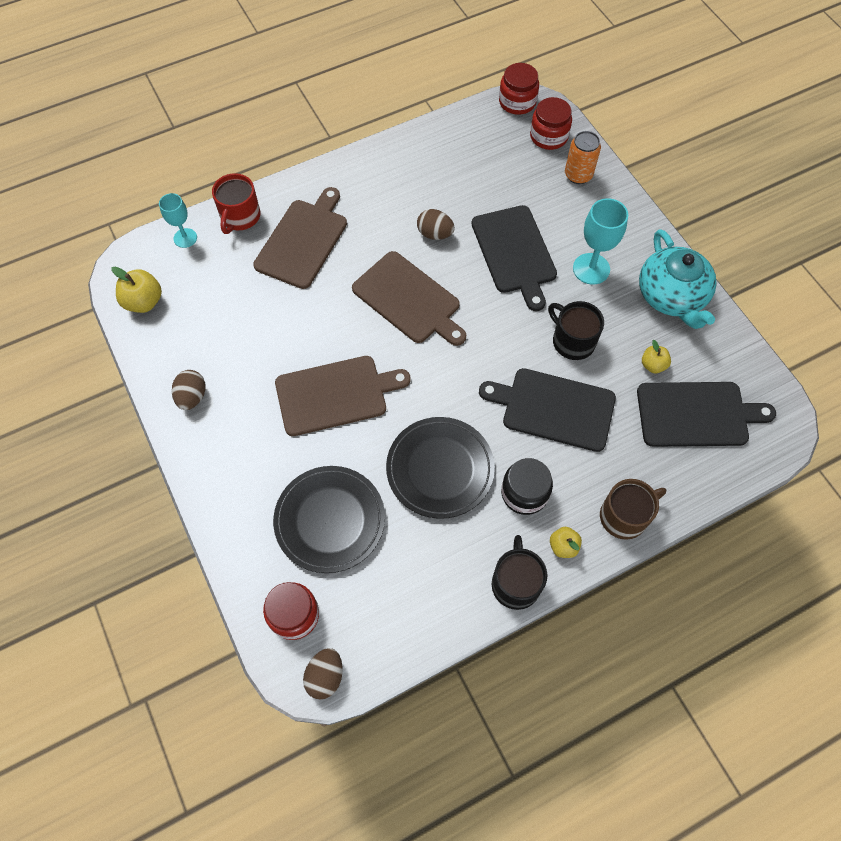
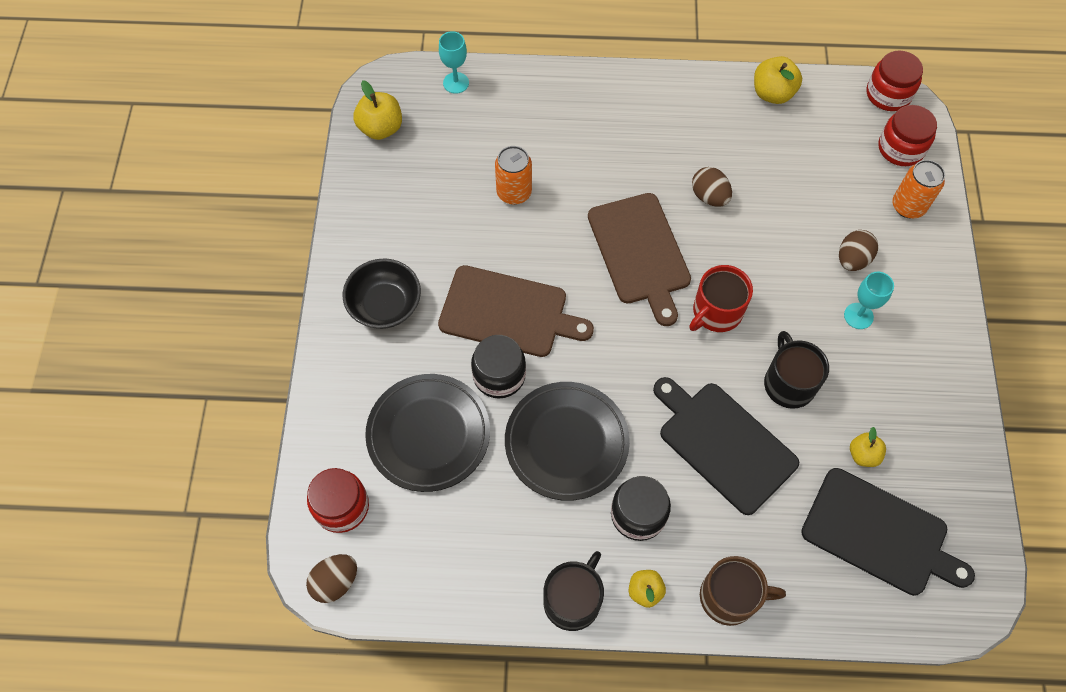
camera: 30 degrees right, 0 degrees up
(192, 397) = (371, 244): brown egg -> brown egg (852, 259)
(233, 439) = (385, 305): none -> black bowl
(240, 216) = (521, 86): red mug -> red mug (716, 312)
(284, 301) = (514, 192): none -> orange can
(303, 241) = (569, 140): brown cutting board -> none
(357, 446) = (499, 375): none -> black jar
(435, 137) = (772, 93): none -> yellow apple
(514, 253) = (783, 257): black cutting board -> none
(591, 269) = (858, 316): turquoise goblet -> turquoise goblet, size x0.64
(671, 296) = (932, 391): turquoise teapot -> none

